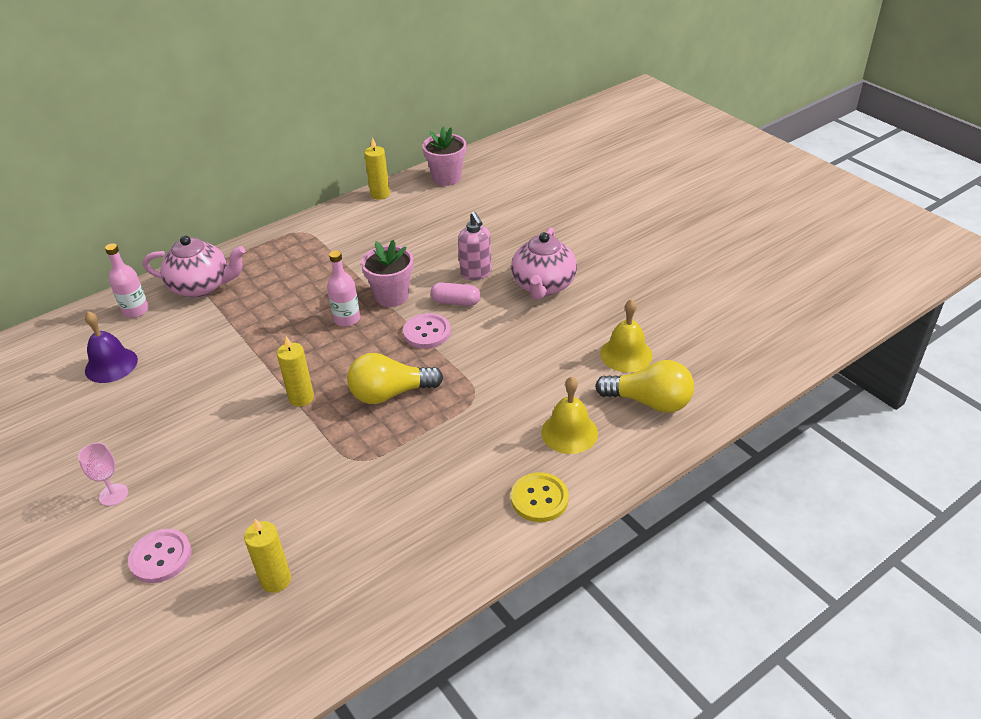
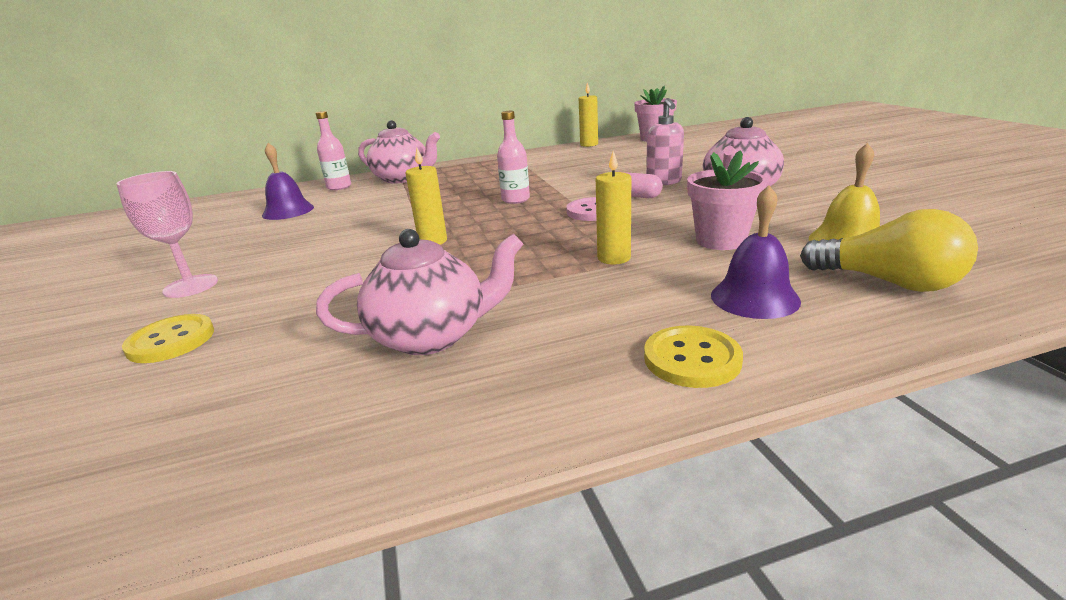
camera: 20 degrees right, 15 degrees down
(113, 494) = (191, 286): pink goblet -> pink goblet, size x1.53
(161, 557) = (171, 341): pink button -> yellow button
(276, 580) = (266, 386): yellow candle -> yellow candle (614, 258)
(365, 511) = (432, 336): none -> pink teapot
(390, 393) = (528, 246): yellow light bulb -> none
(392, 296) = (569, 190): pink flower pot -> pink flower pot (720, 240)
(569, 432) = (754, 298): yellow bell -> purple bell

